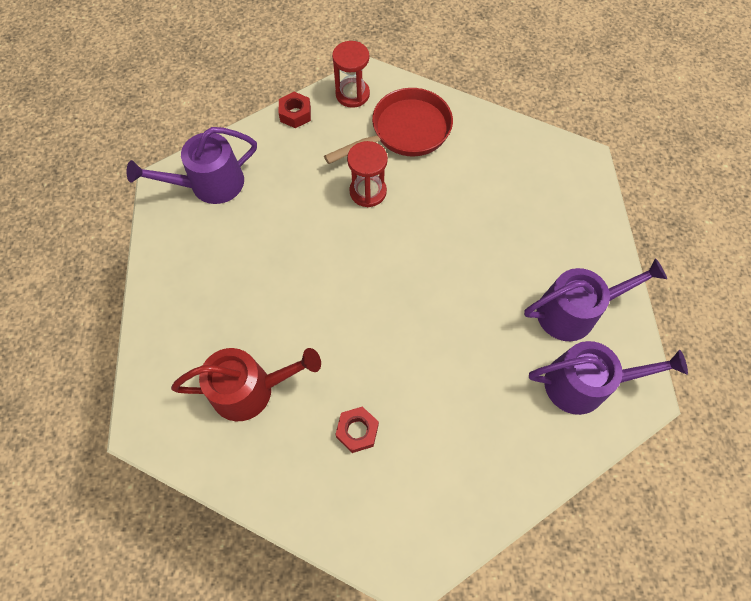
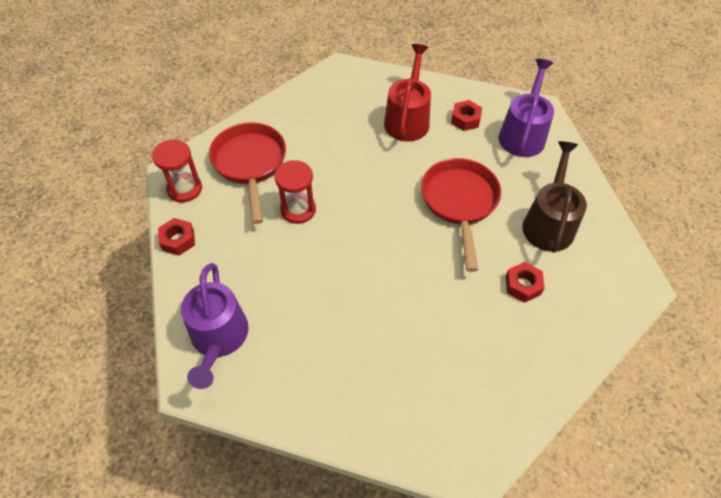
camera: 70 degrees left, 10 degrees down
(250, 389) = (461, 358): red watering can -> red watering can (407, 119)
(442, 338) = (459, 203): none -> red pan
(455, 443) = (548, 223): none -> brown watering can
(574, 311) = (465, 119): purple watering can -> red nut

